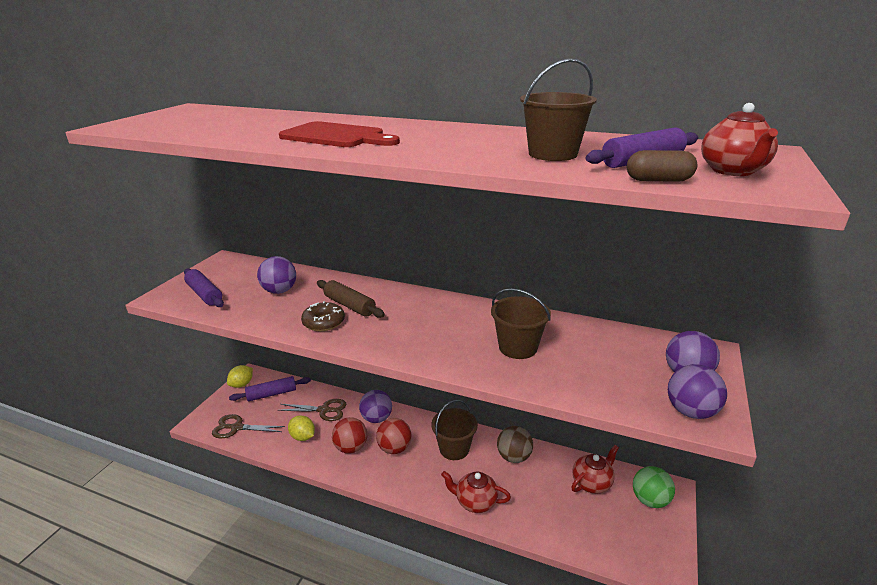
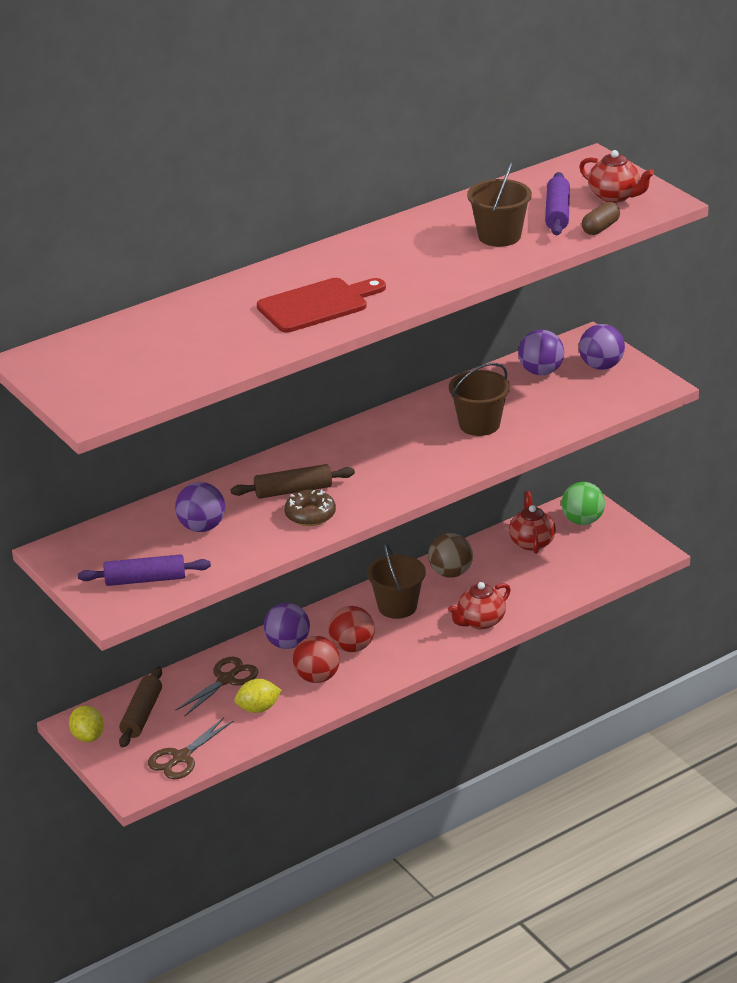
camera: 55 degrees left, 5 degrees up
(272, 394) = (142, 715): purple rolling pin -> brown rolling pin
(690, 411) = (638, 388): purple ball -> purple ball (541, 372)

